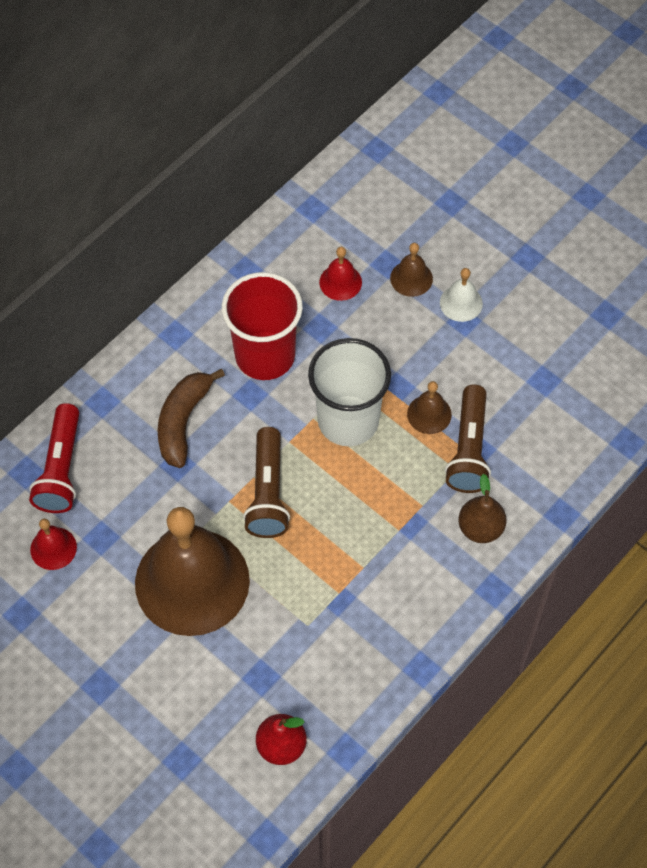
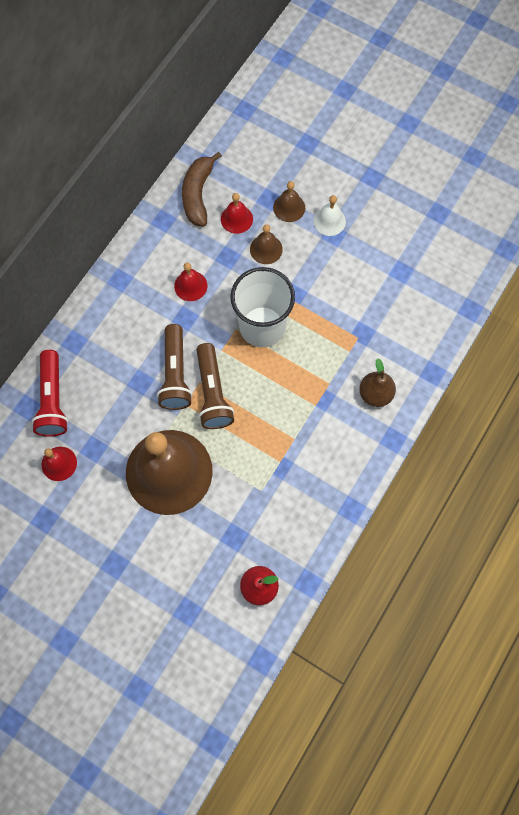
camera: 10 degrees left, 10 degrees up
(183, 422) = (138, 348): brown banana -> brown banana (198, 194)
(265, 356) = (190, 286): red cup -> red bell
(429, 414) = (321, 311): brown bell -> brown bell (266, 249)
(469, 449) = (355, 334): brown flashlight -> brown flashlight (175, 374)

